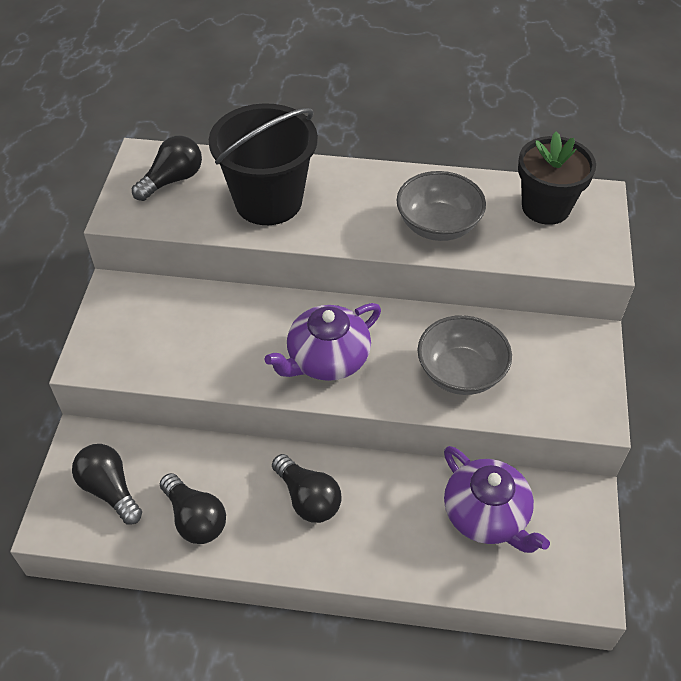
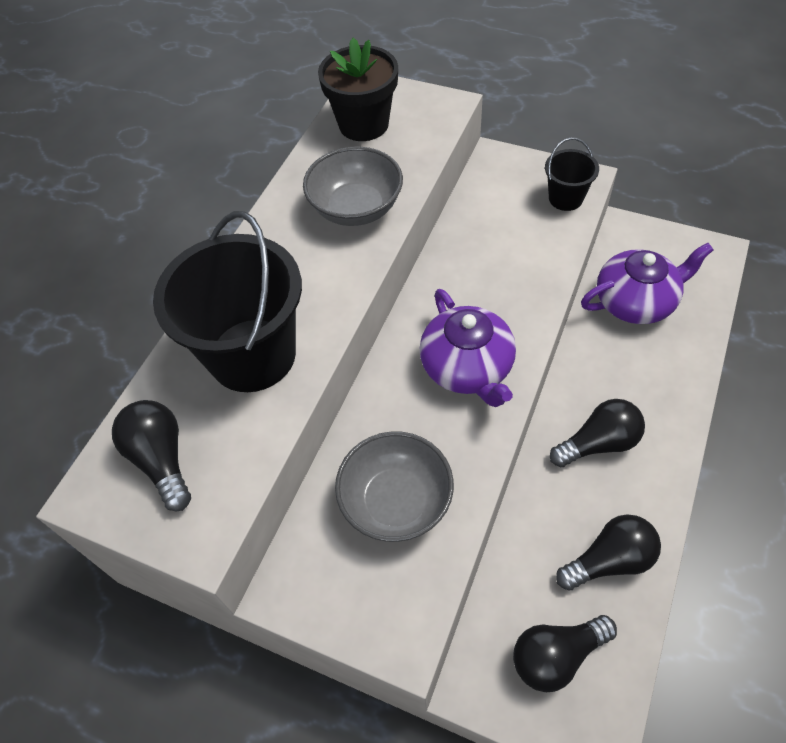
camera: 70 degrees left, 5 degrees up
(461, 372) = (513, 260): grey bowl -> grey bowl (396, 501)
(561, 405) = (565, 198): none -> black bucket

